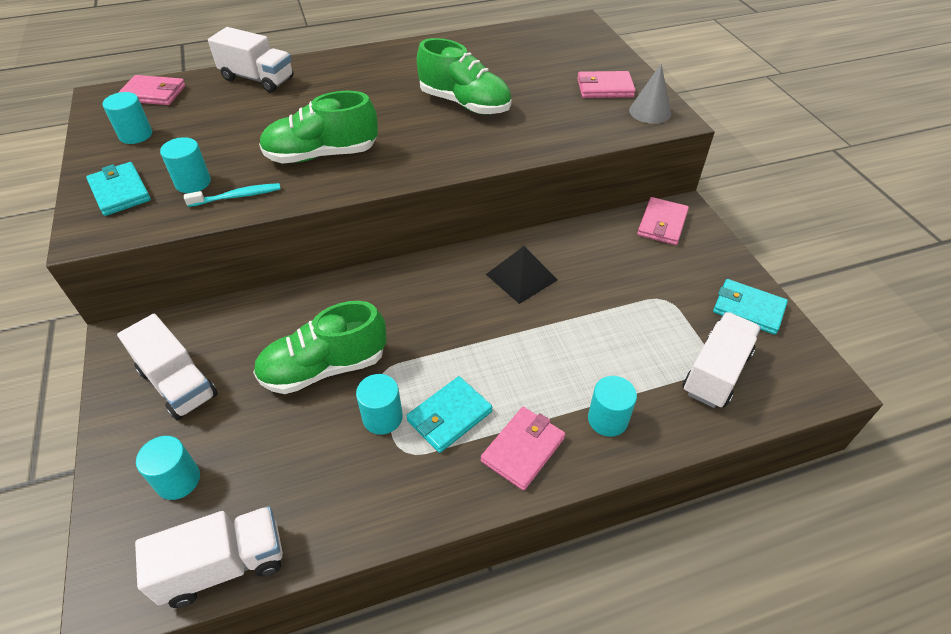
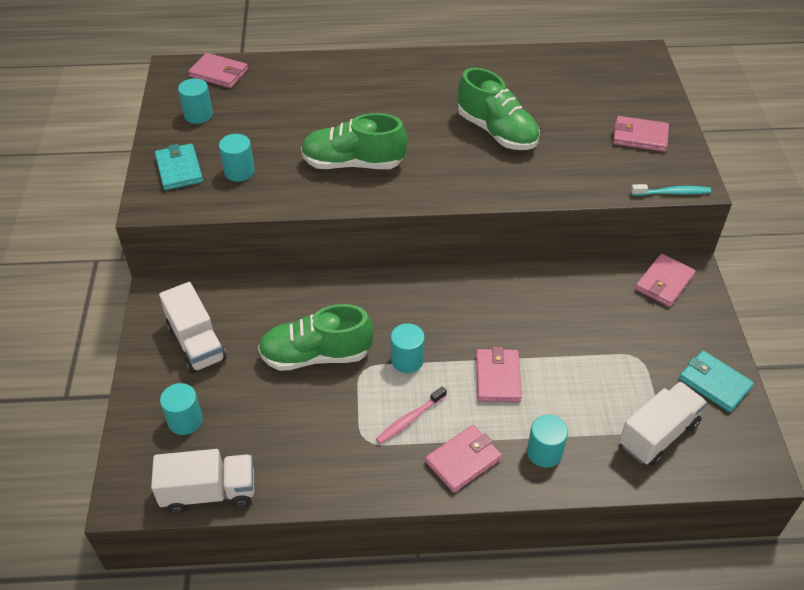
camera: 15 degrees right, 0 degrees up
(237, 196) = (273, 192): turquoise toothbrush -> turquoise toothbrush (672, 193)
(257, 79) = (312, 72): white truck -> none
(382, 417) = (354, 407): turquoise cylinder -> turquoise cylinder (407, 360)
(449, 416) = (410, 419): turquoise wallet -> pink toothbrush
(521, 277) = (510, 308): black pyramid -> none
(531, 349) = (498, 377): none -> pink wallet
(650, 111) = (675, 171): grey cone -> none

